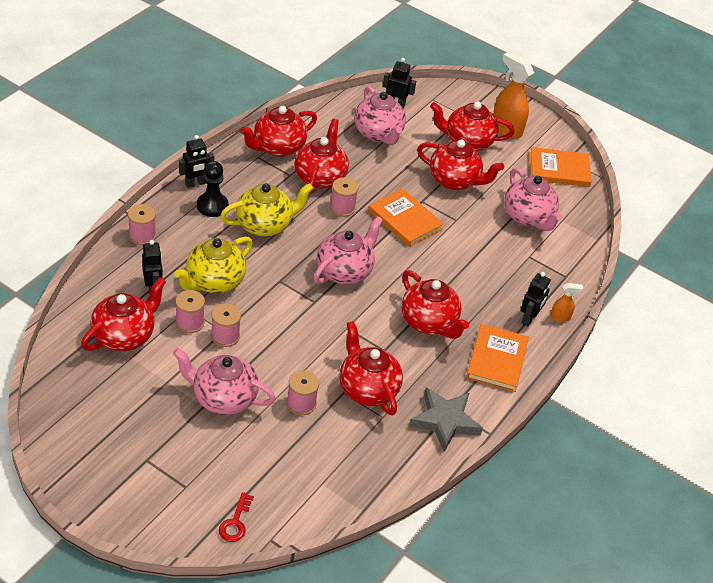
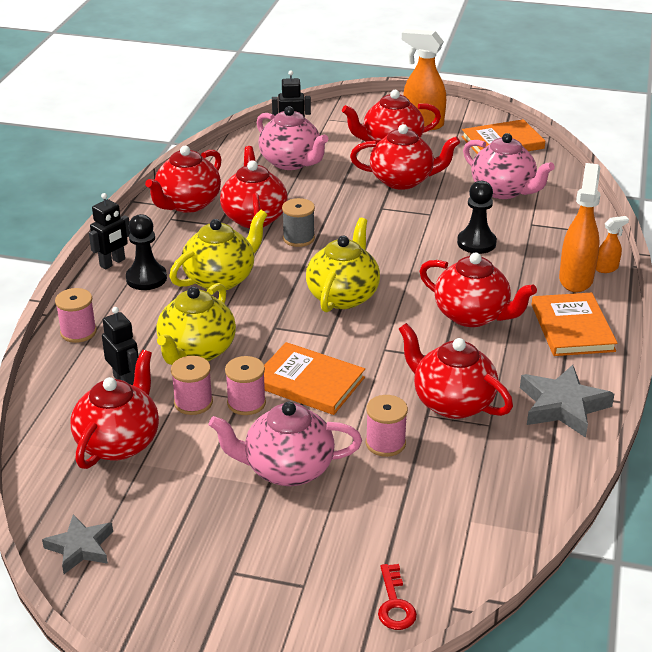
camera: 15 degrees left, 10 degrees down
(61, 405) = (80, 547): none -> grey star
(342, 208) = (298, 238): pink spool -> grey spool
(344, 271) = (343, 296): pink teapot -> yellow teapot
(405, 220) = (375, 229): orange book -> orange book (309, 382)
(474, 259) = (476, 243): none -> black pawn
(529, 318) = (576, 279): black robot -> orange spray bottle

